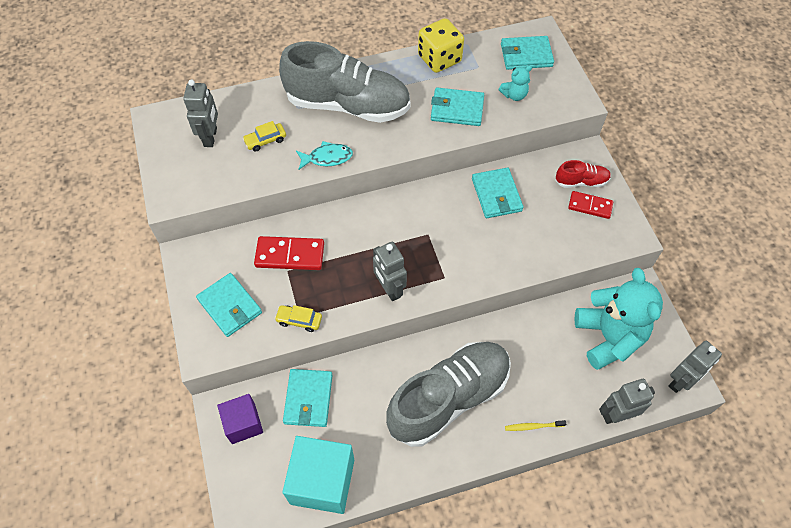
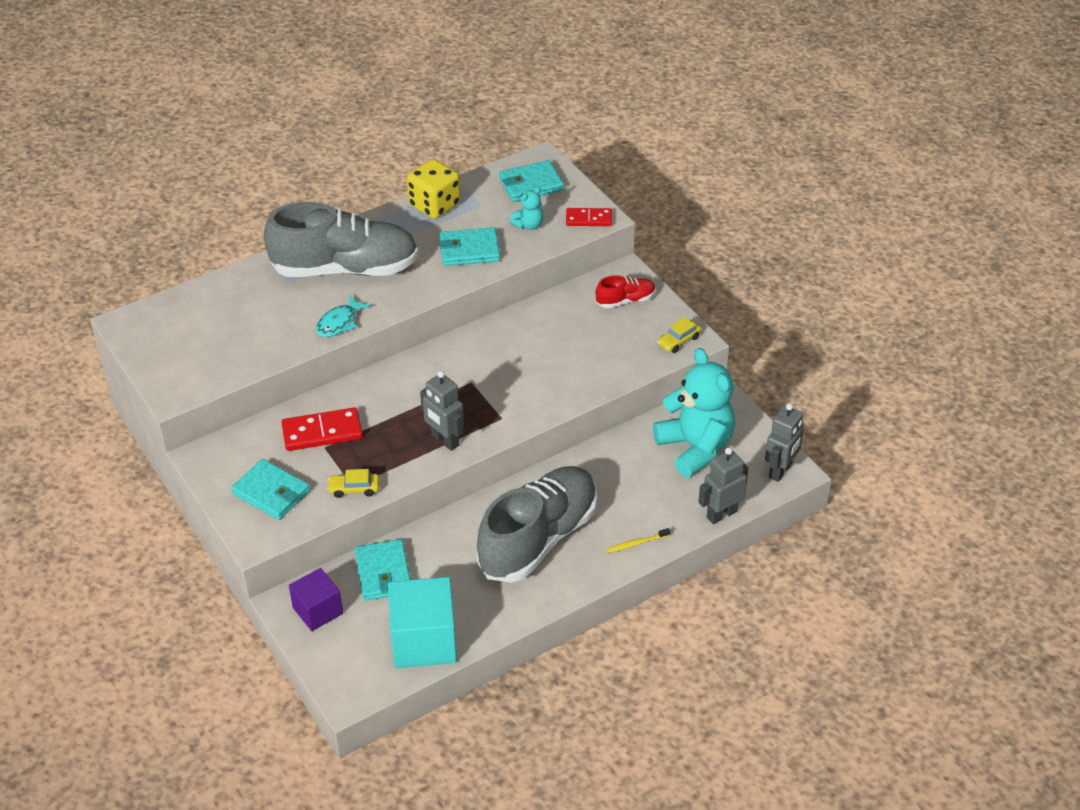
camera: 15 degrees left, 15 degrees down
(211, 137) = (198, 328): grey robot -> none
(265, 140) = (263, 320): yellow car -> yellow car (678, 341)
(327, 158) = (339, 323): turquoise fish -> turquoise fish turned 150 degrees clockwise
(496, 195) = (536, 331): turquoise wallet -> none
(590, 206) = (641, 321): red domino -> red domino (589, 219)

